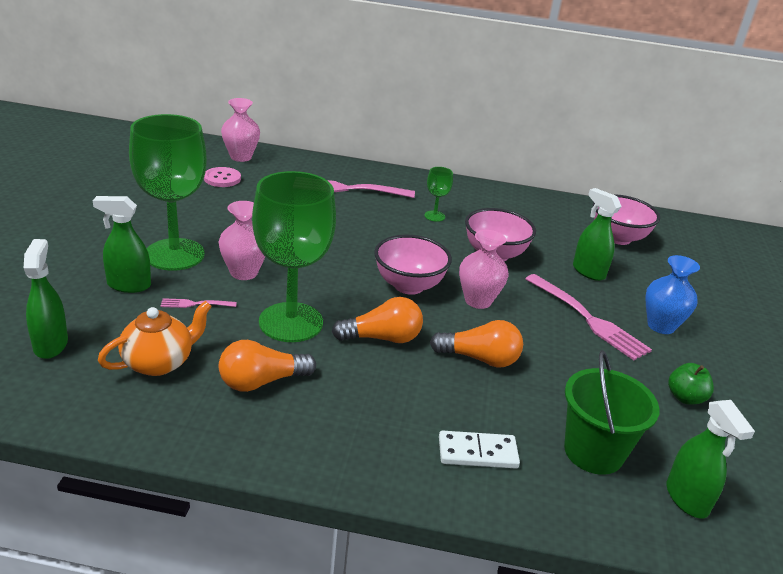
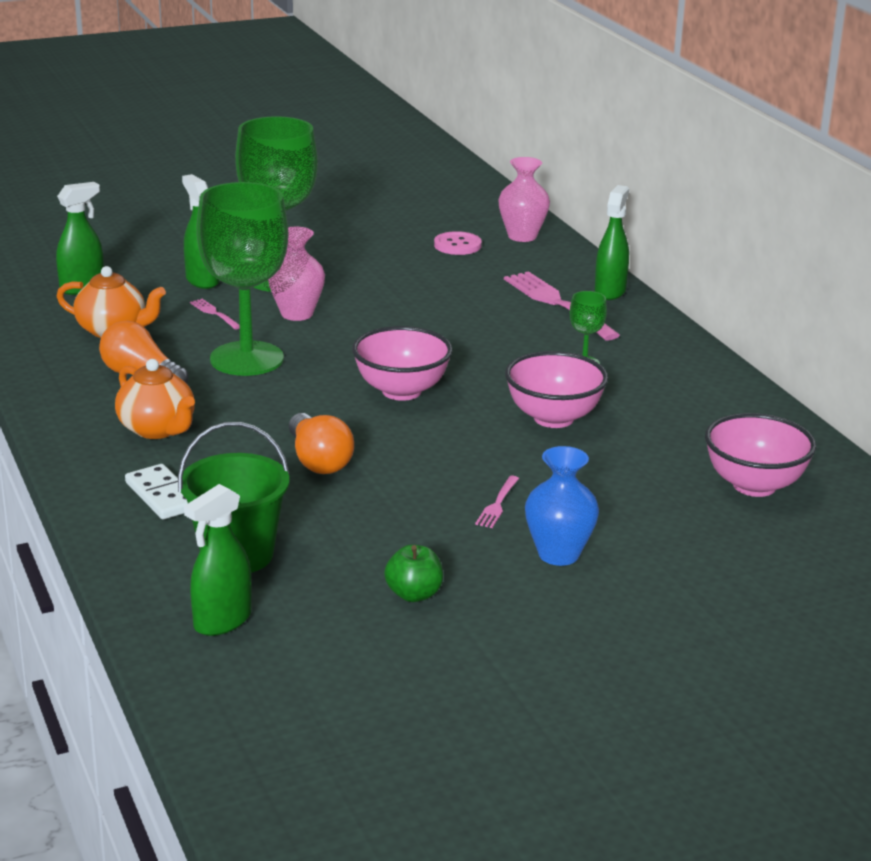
camera: 60 degrees right, 5 degrees down
(364, 411) = (158, 429): none -> orange teapot
(382, 338) = (283, 405): orange light bulb -> none
(478, 301) = (431, 433): pink vase -> none
(588, 272) = (617, 483): green spray bottle -> green spray bottle (610, 291)
(588, 319) = (497, 504): pink fork -> pink fork, size x0.46

